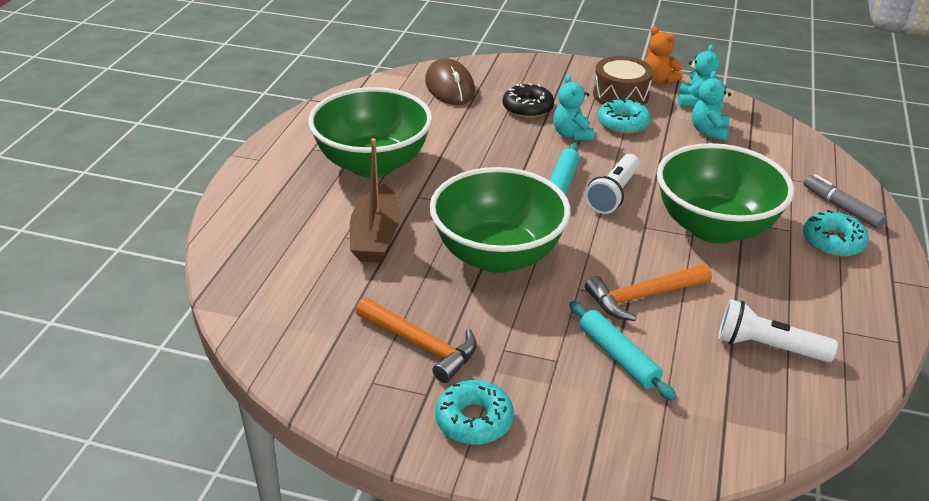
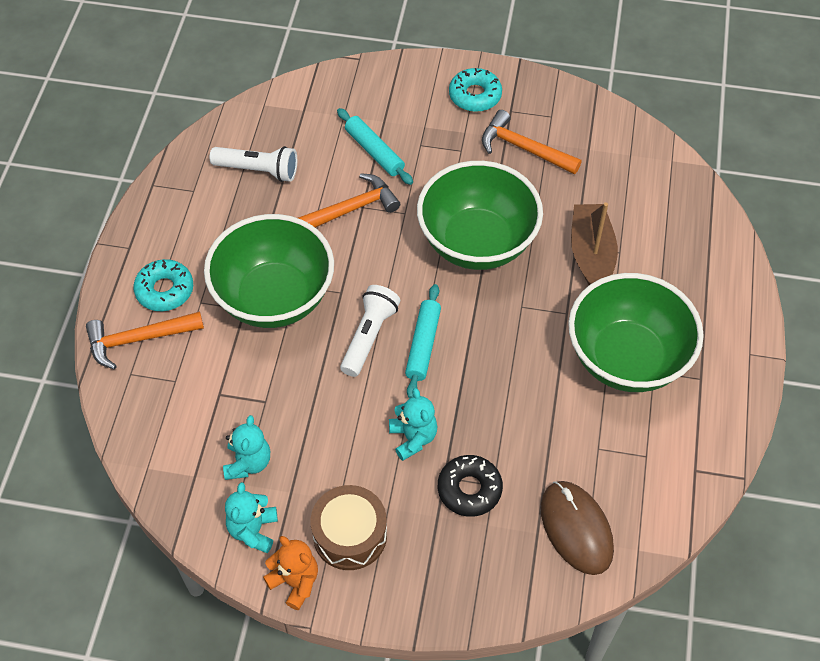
camera: 175 degrees right, 20 degrees up
(623, 123) = (351, 468): turquoise donut -> none
(841, 207) = (138, 339): grey marker -> orange hammer

